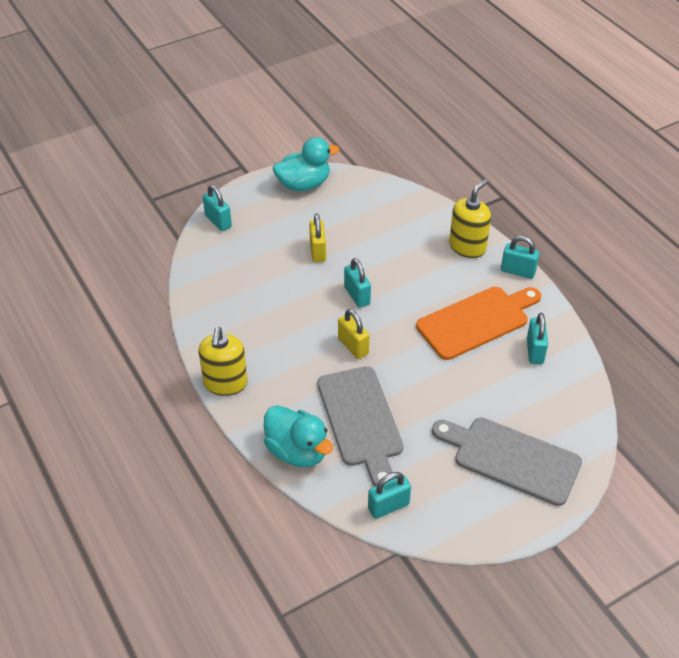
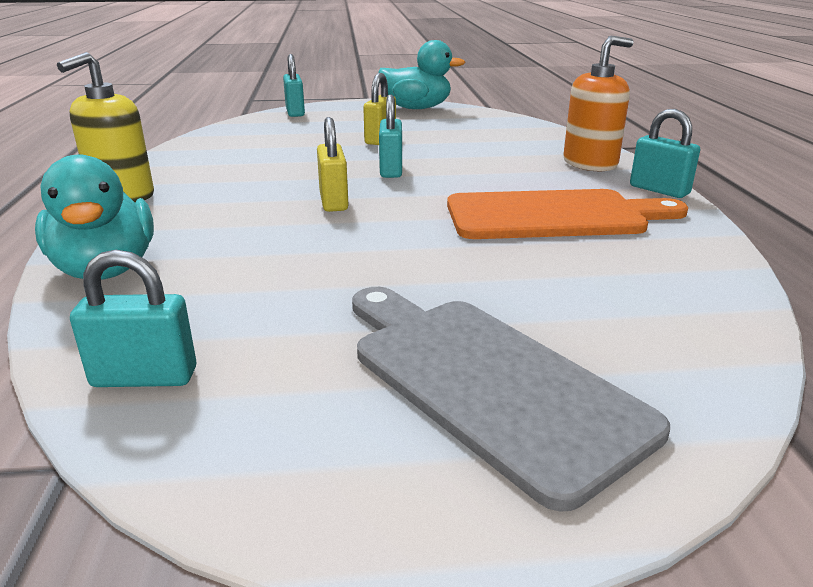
camera: 25 degrees right, 20 degrees down
(361, 420) = (250, 264): grey cutting board -> none
(467, 247) = (590, 163): yellow soap dispenser -> orange soap dispenser
(534, 351) = (642, 260): turquoise padlock -> none

